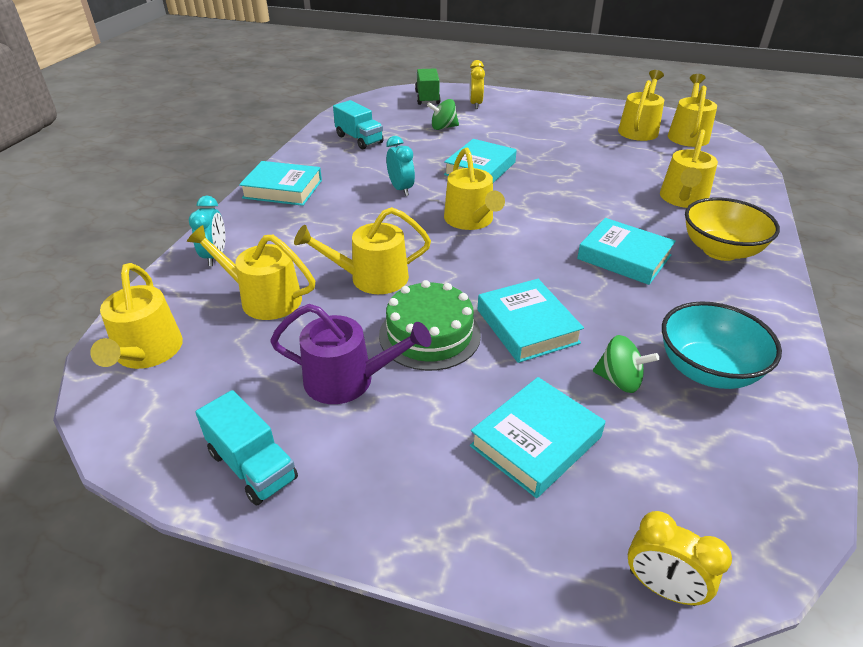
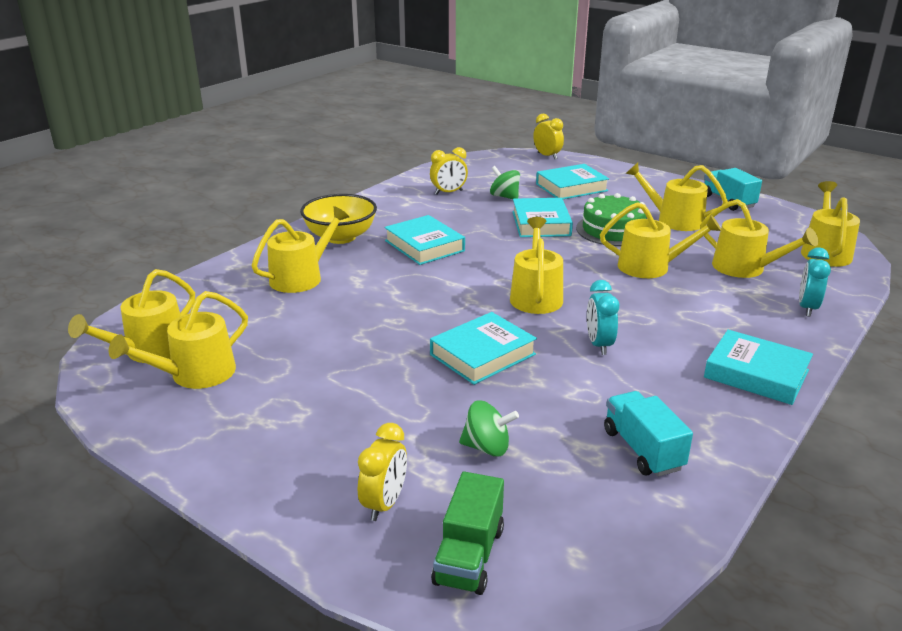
camera: 160 degrees left, 10 degrees down
(347, 380) = (674, 220): purple watering can -> yellow watering can
(707, 370) = (448, 192): turquoise bowl -> yellow clock

